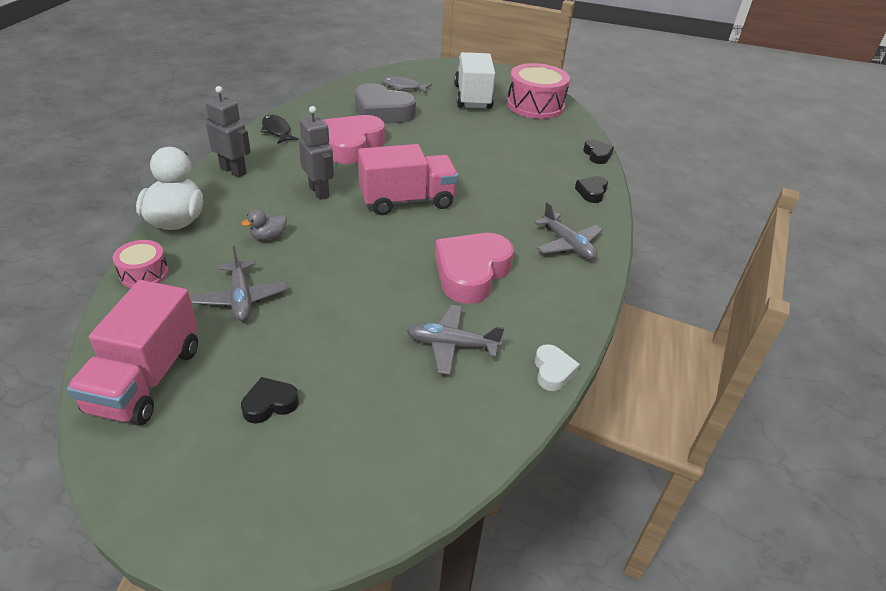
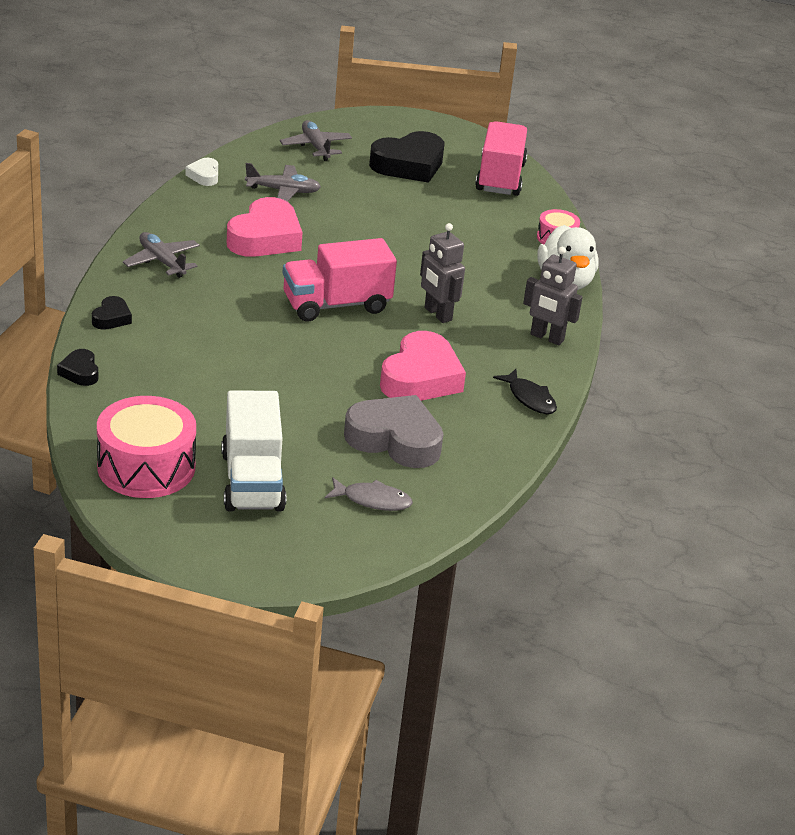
camera: 175 degrees right, 5 degrees down
(241, 298) = (463, 221): grey plane -> grey plane (316, 147)
(268, 237) = (467, 268): grey duck -> none
(270, 404) = (409, 165): black heart -> black heart, size x2.07

